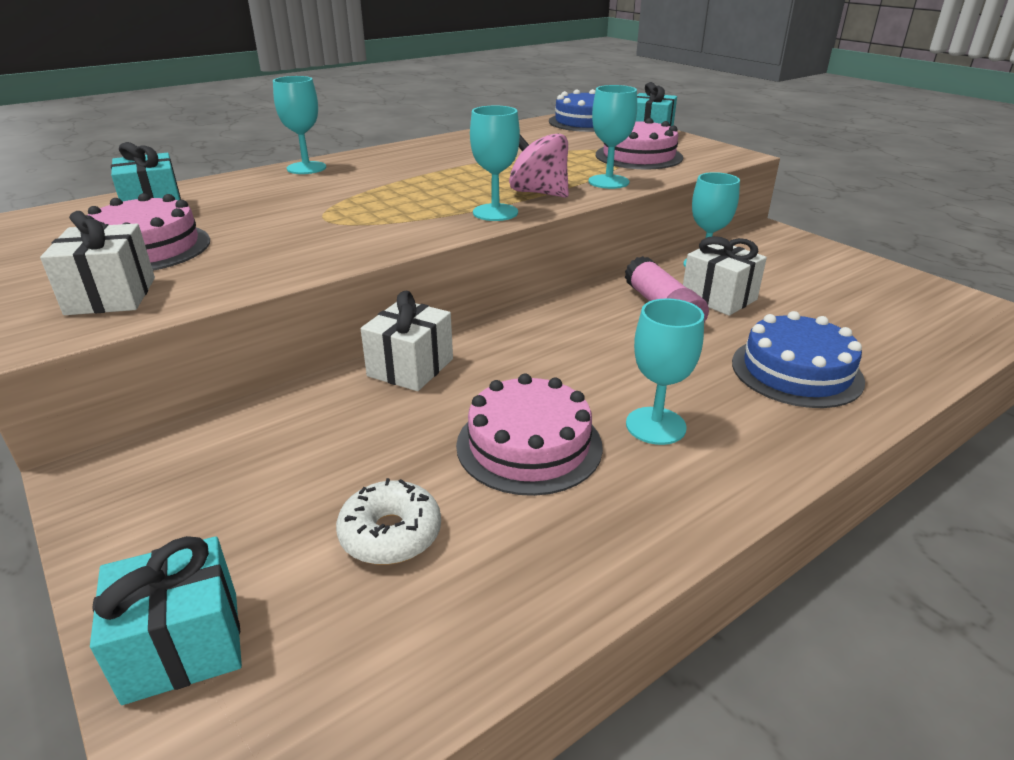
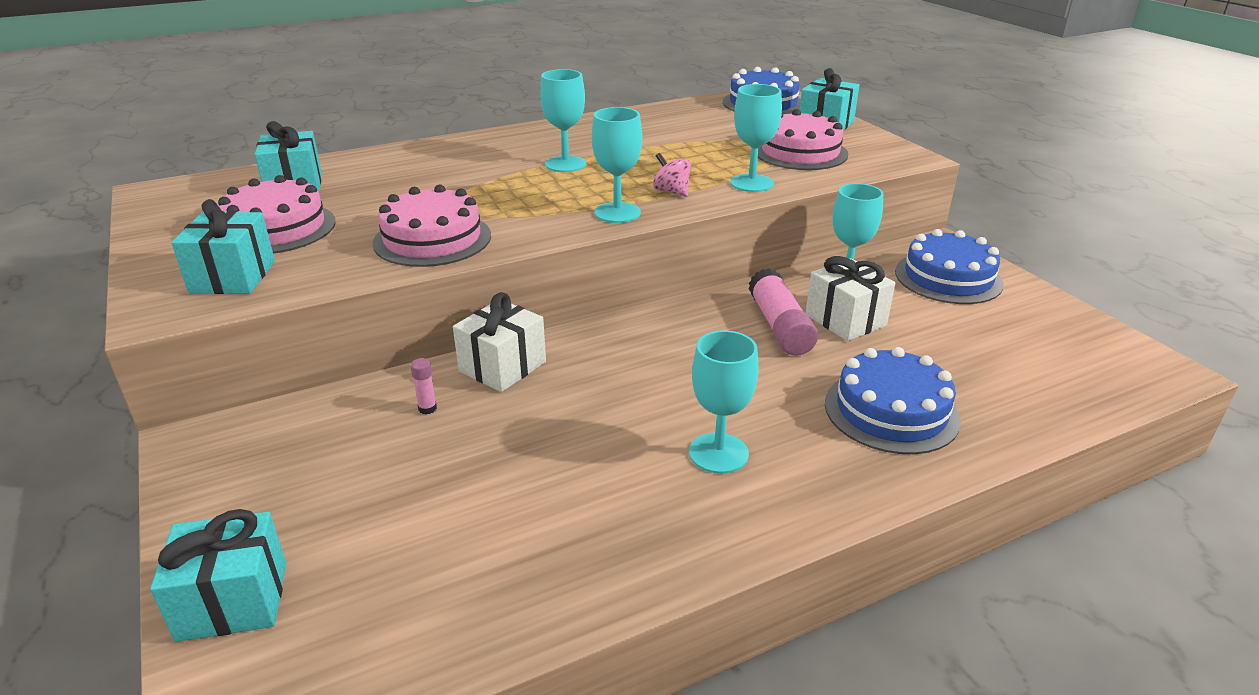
camera: 10 degrees right, 0 degrees up
(111, 296) = (233, 277): white gift -> turquoise gift
(306, 168) = (451, 146): turquoise goblet -> turquoise goblet (565, 164)
(345, 415) = (427, 408): none -> pink glue stick
(390, 534) = (432, 528): white donut -> none
(529, 445) = (587, 458): pink cake -> pink cake (432, 239)
(538, 193) = (671, 192): pink spinning top -> pink spinning top, size x0.59
(790, 257) = (948, 278): none -> blue cake

